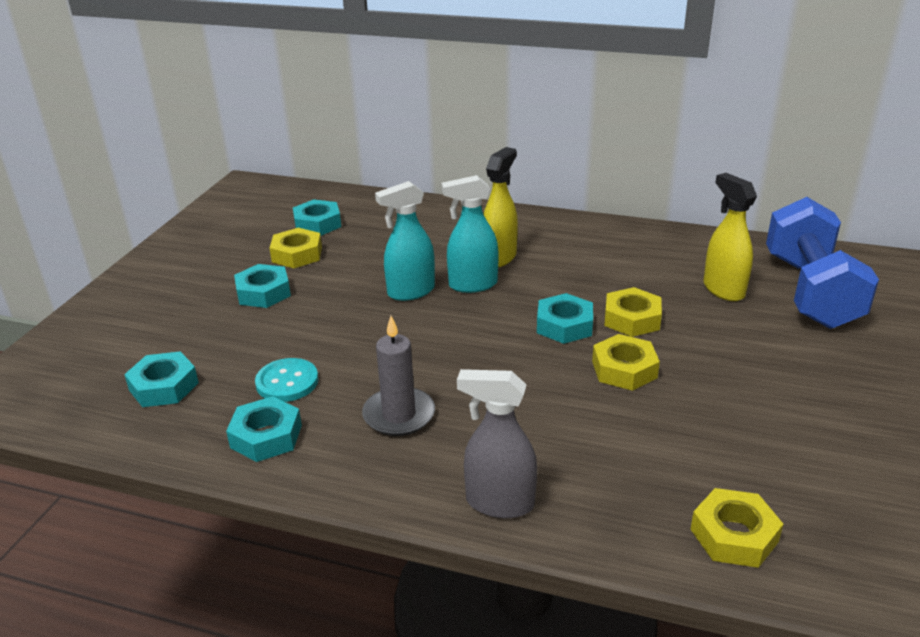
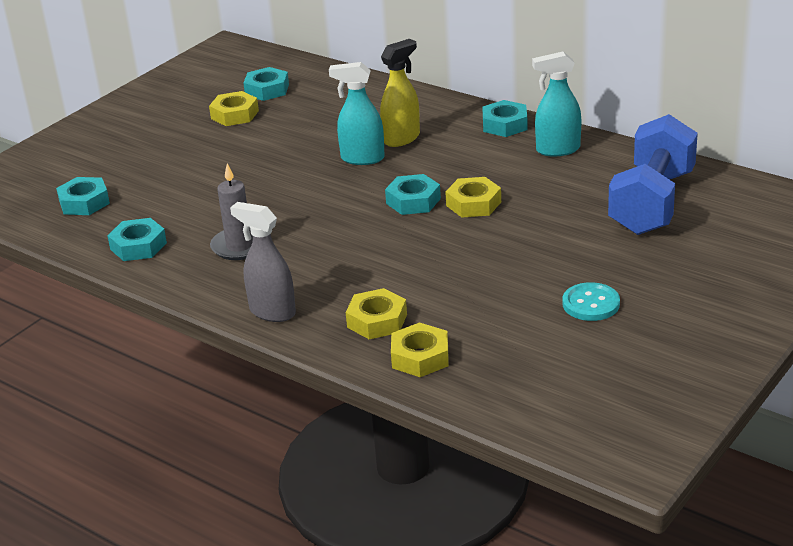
camera: 20 degrees right, 0 degrees up
(263, 292) = (191, 143): turquoise nut -> turquoise nut (505, 125)
(287, 382) = (172, 212): turquoise button -> turquoise button (591, 304)
(410, 292) = (307, 158): turquoise spray bottle -> turquoise spray bottle (557, 150)
(624, 369) = (434, 240): yellow nut -> yellow nut (377, 321)
(723, 289) = (574, 191): yellow spray bottle -> none

